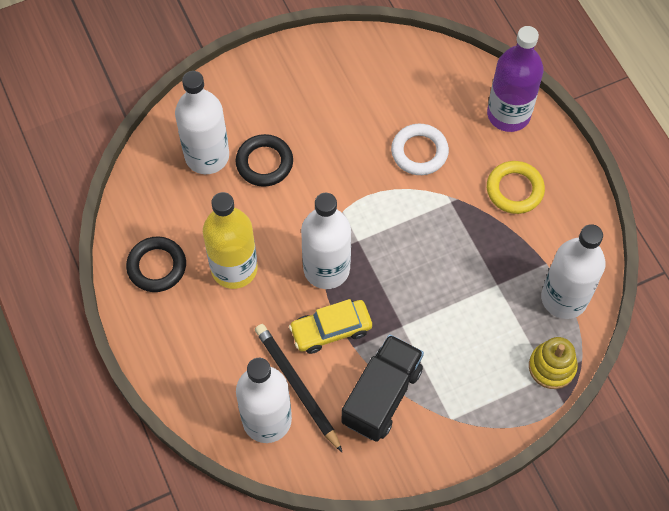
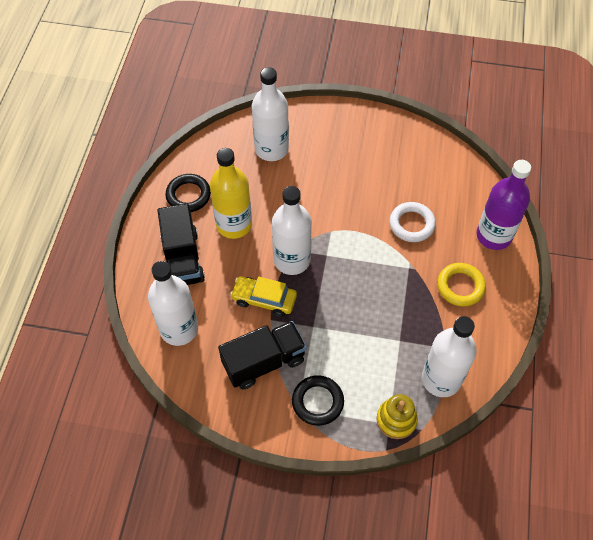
camera: 35 degrees right, 5 degrees down
(209, 341) = (183, 258): none -> black truck
(264, 163) = (304, 173): black ring -> black ring (317, 402)
(297, 386) = (214, 321): black pencil -> none

